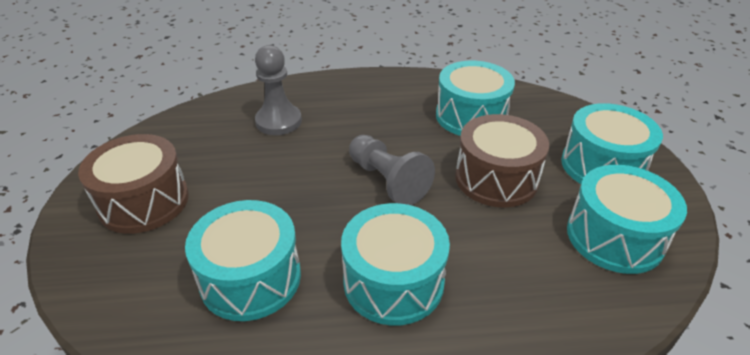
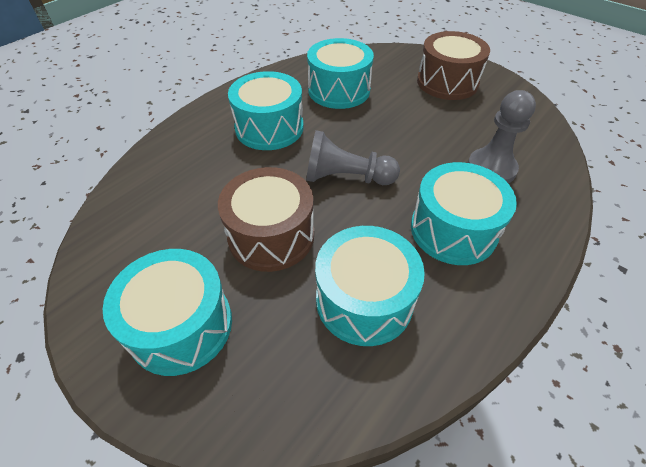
camera: 135 degrees right, 10 degrees up
(614, 237) = (142, 243): turquoise drum -> turquoise drum (453, 230)

